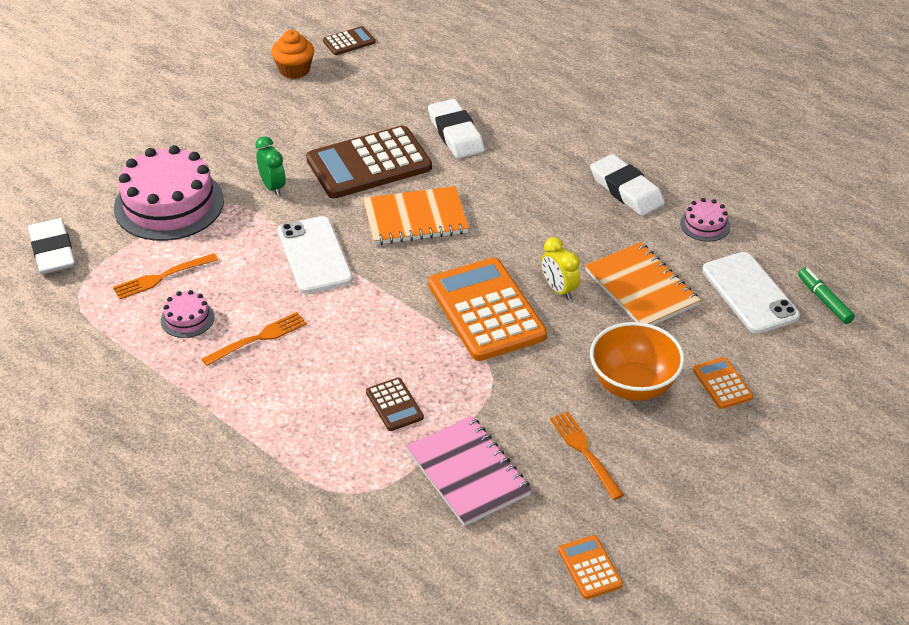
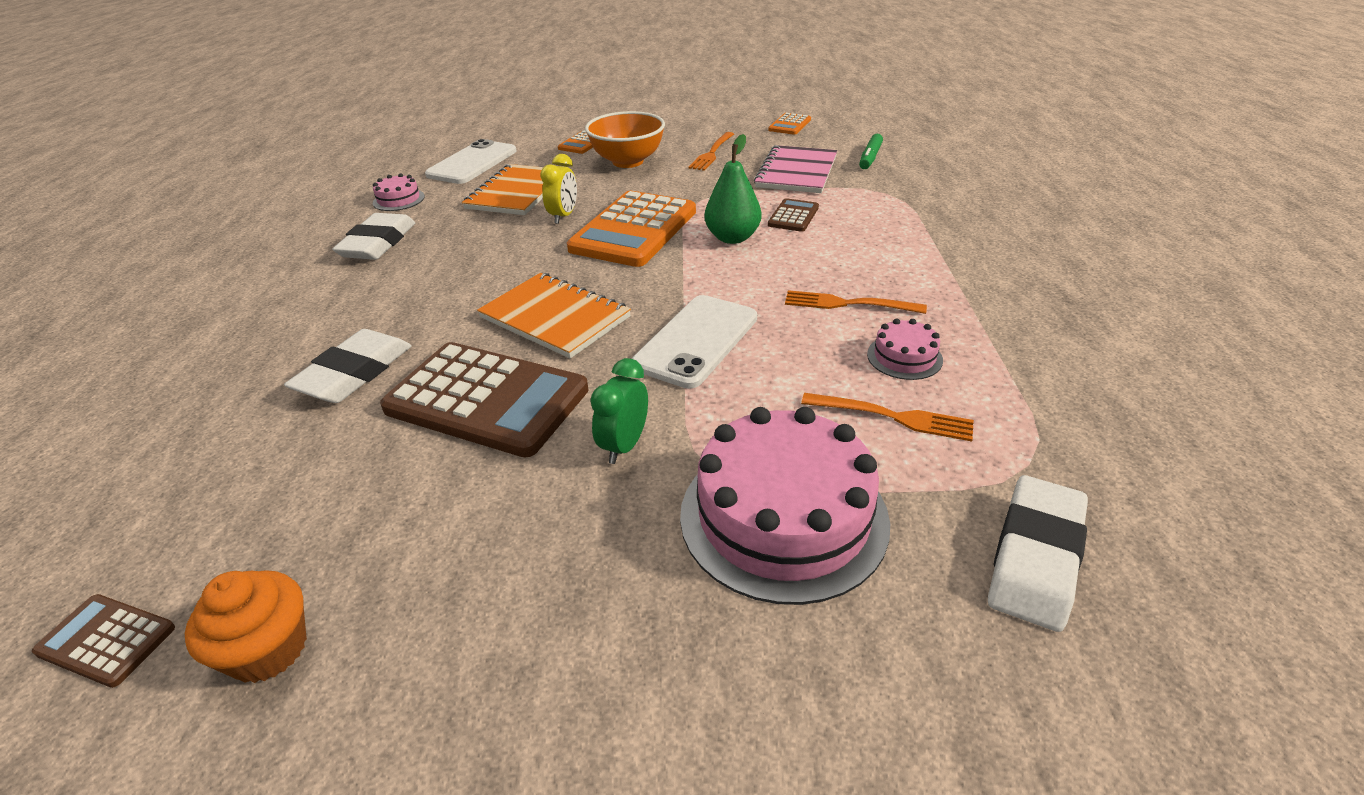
camera: 130 degrees left, 5 degrees down
(407, 349) = (732, 238): none -> green pear
(824, 300) = (450, 144): green marker -> green marker (870, 158)

